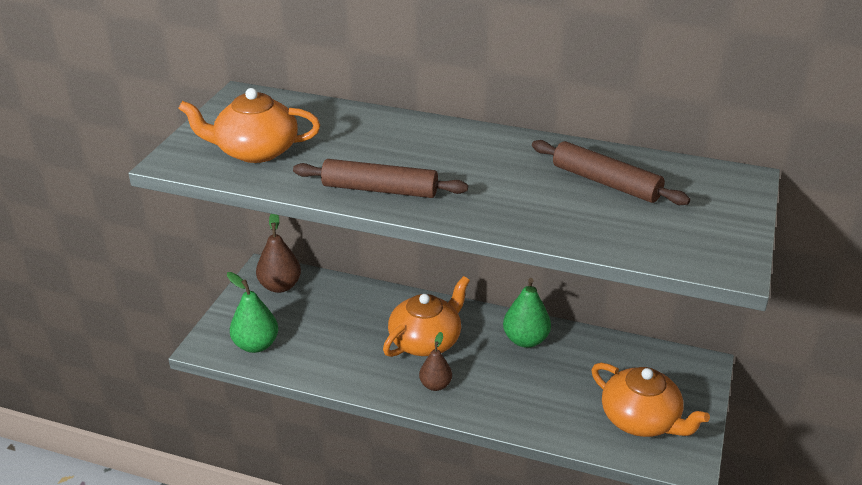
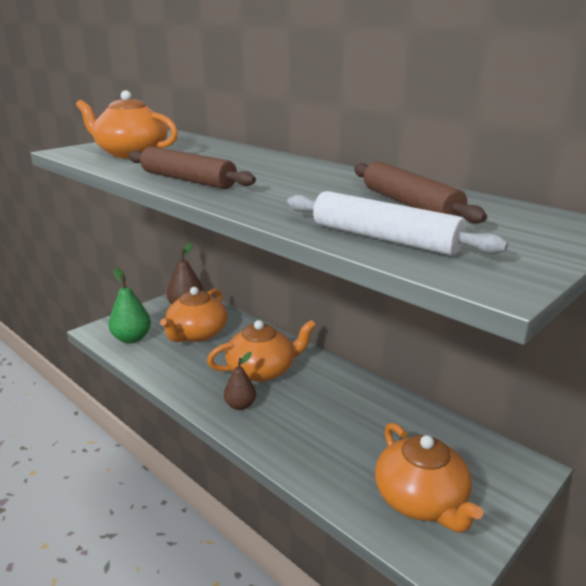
camera: 25 degrees right, 10 degrees down
(323, 318) = (196, 334): none -> orange teapot
(525, 340) = (351, 393): green pear -> none
(625, 237) = (384, 239): none -> white rolling pin

